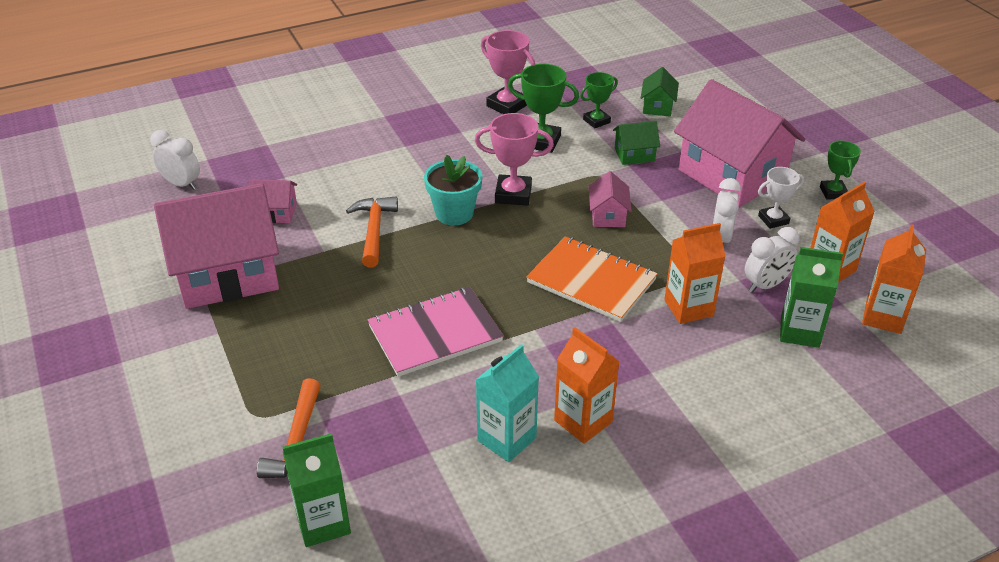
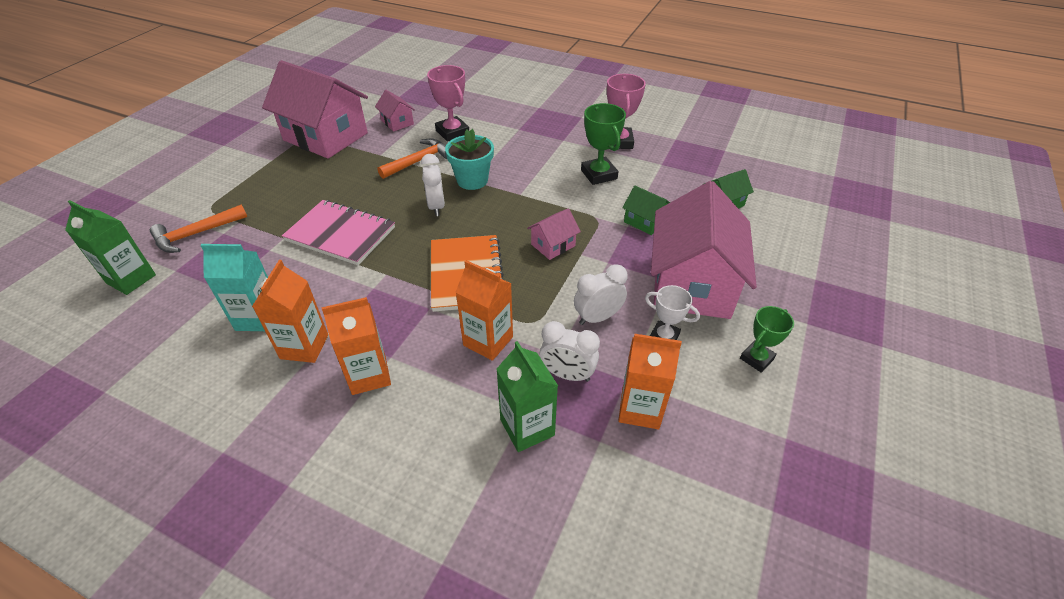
camera: 50 degrees right, 5 degrees up
(181, 184) = (388, 85): white clock -> white clock (436, 207)
(513, 194) = (523, 193): pink trophy -> pink trophy (452, 132)
(596, 121) = (659, 185): green trophy -> none
(883, 317) = (612, 483): orange carton -> orange carton (369, 375)

